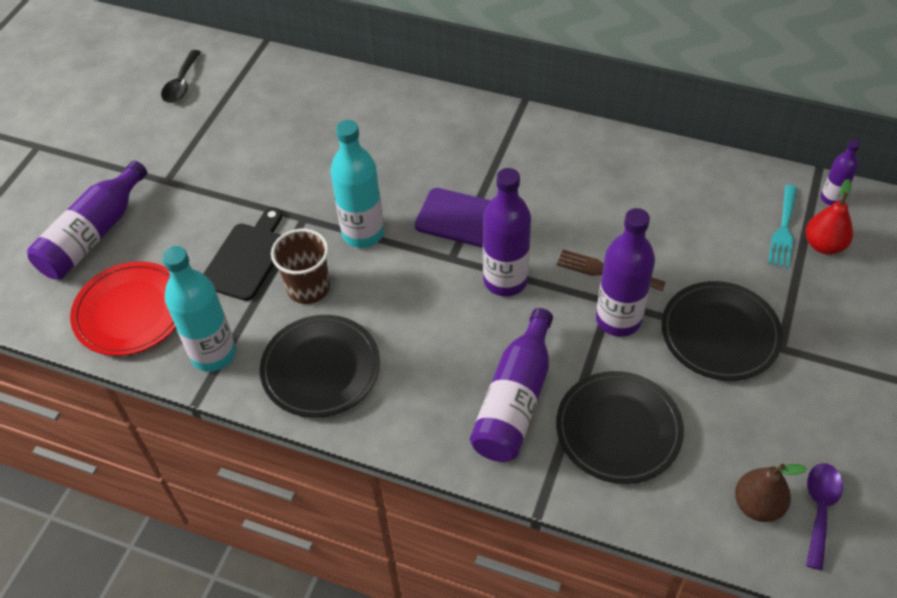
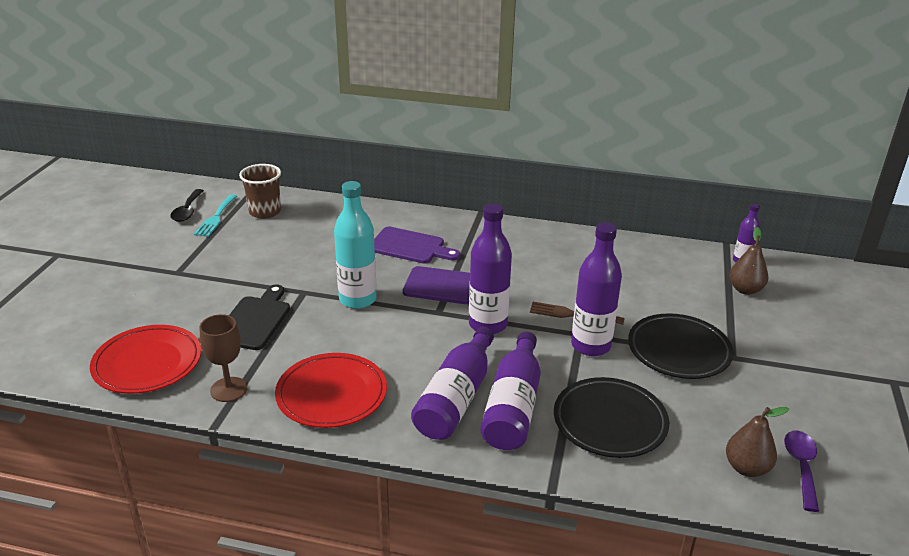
camera: 10 degrees left, 20 degrees down
(93, 235) = (110, 311): purple bottle -> purple bottle (456, 398)
(213, 354) = (229, 389): turquoise bottle -> brown goblet
(308, 288) = (313, 338): brown cup -> brown cup (265, 212)
(321, 369) = (331, 394): black plate -> red plate
(433, 154) = (410, 246): none -> purple cutting board
(783, 230) = (710, 281): turquoise fork -> turquoise fork (216, 217)
(823, 245) = (745, 289): red pear -> brown pear

